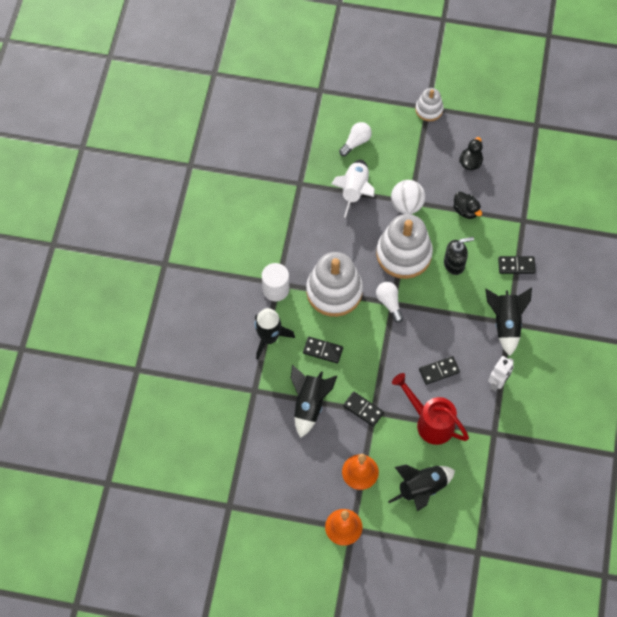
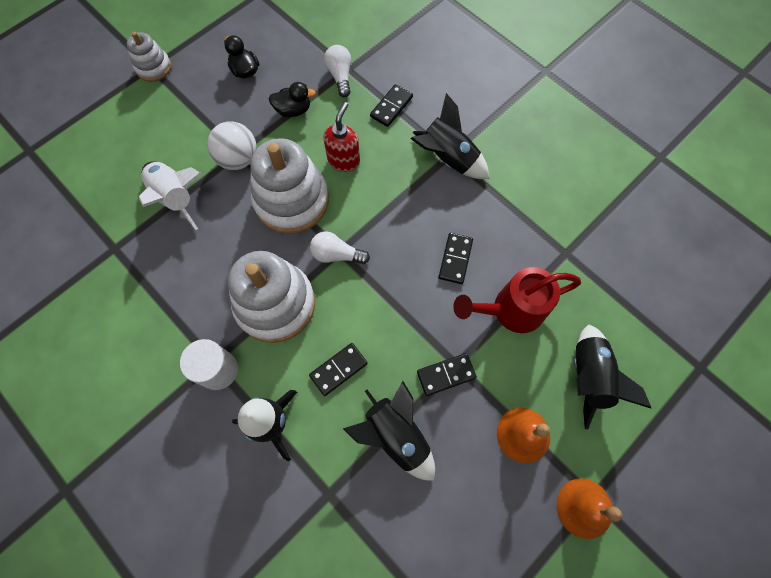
camera: 55 degrees left, 5 degrees up
(356, 142) = (122, 158): white light bulb -> white light bulb (340, 76)
(454, 264) = (344, 160): black soap dispenser -> red soap dispenser
(497, 383) = (509, 211): white robot -> none

